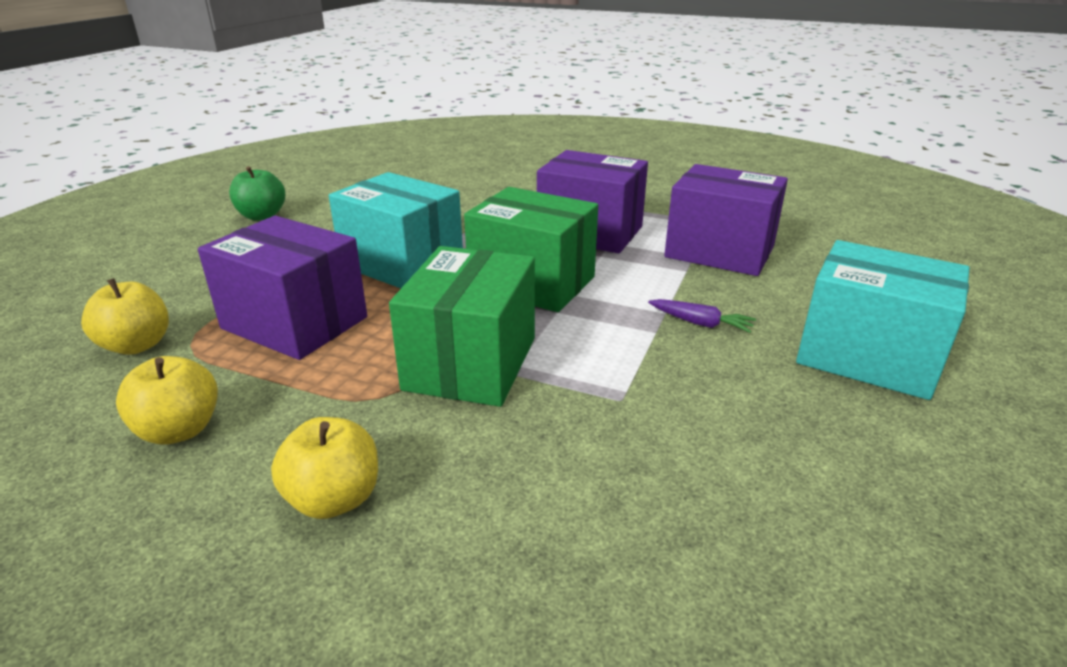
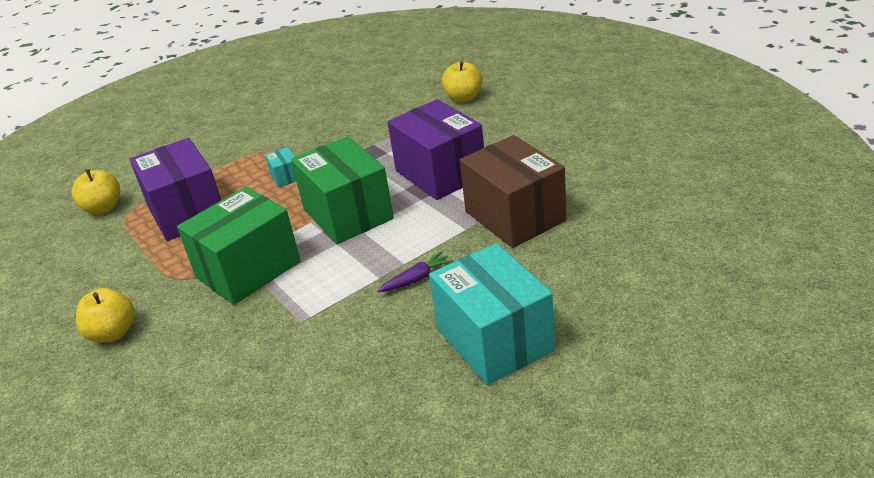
camera: 35 degrees right, 5 degrees up
(179, 430) = (83, 271): yellow apple -> yellow apple (463, 98)
(262, 216) = (242, 111): green apple -> none
(402, 264) = (285, 177): turquoise box -> turquoise box, size x0.42
(700, 323) = (416, 279): purple carrot -> purple carrot turned 90 degrees counterclockwise
(719, 252) = (515, 216): purple box -> brown box

